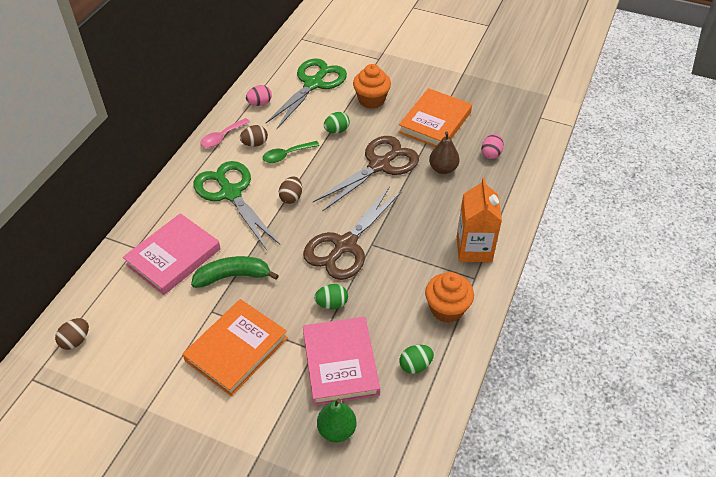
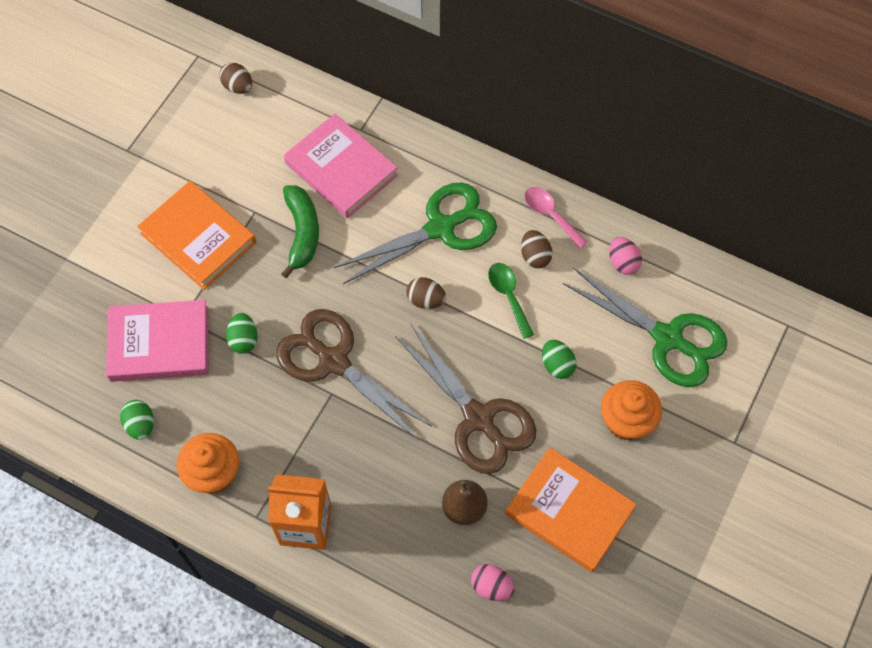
camera: 95 degrees right, 15 degrees up
(337, 430) = (78, 335): green pear -> none

